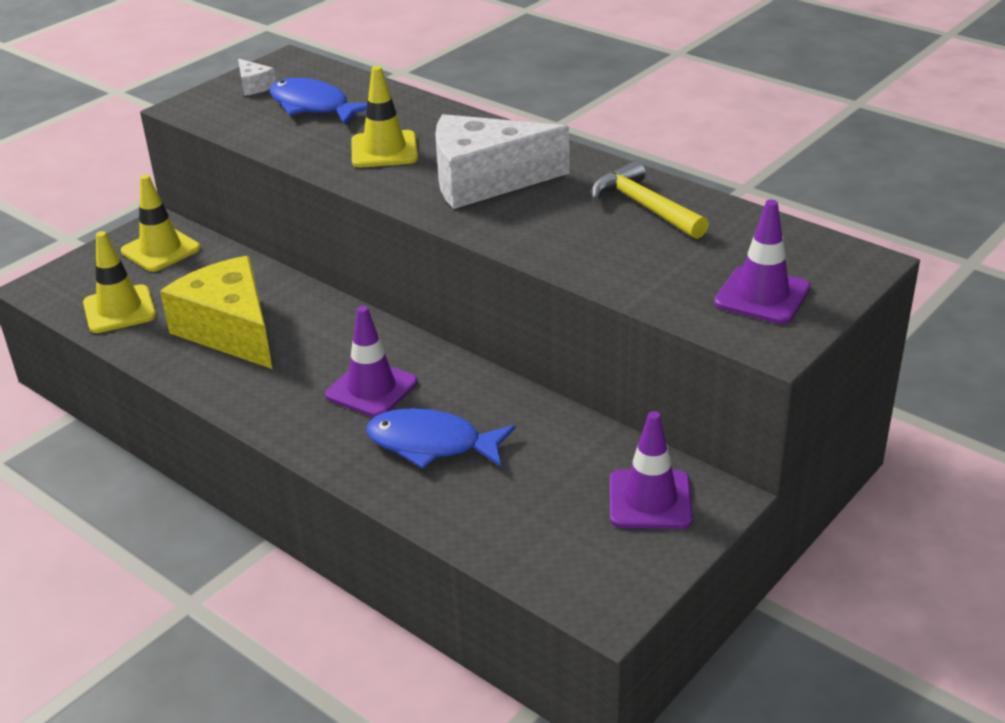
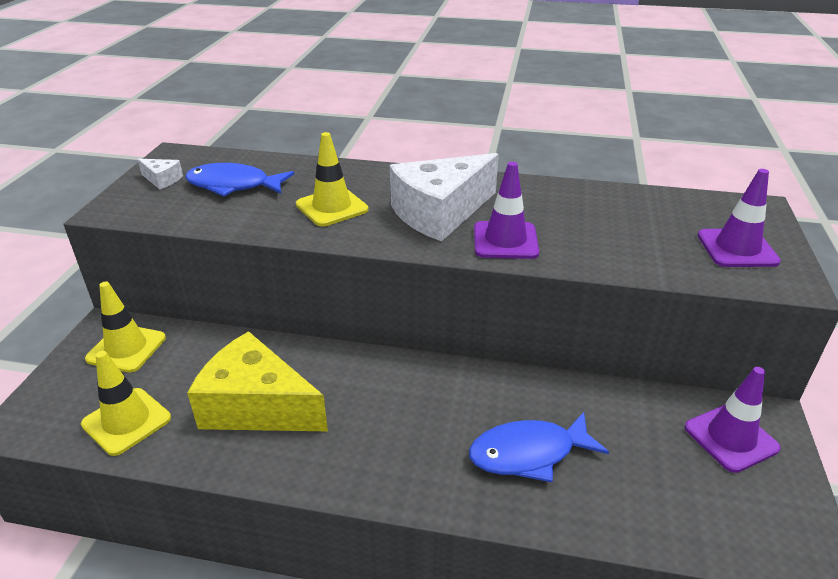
camera: 30 degrees left, 0 degrees up
(371, 389) = (432, 419): purple traffic cone -> purple traffic cone (505, 241)
(644, 207) = (577, 204): yellow hammer -> none

